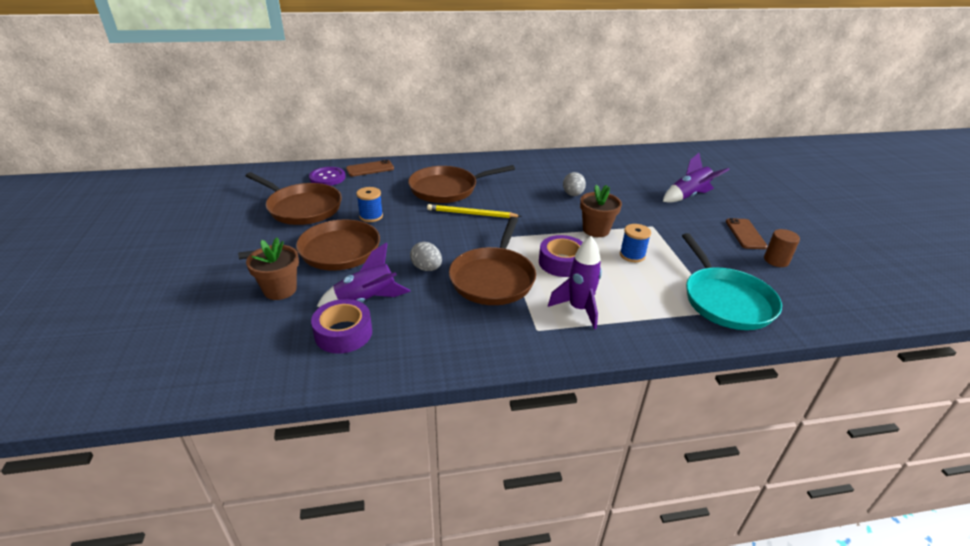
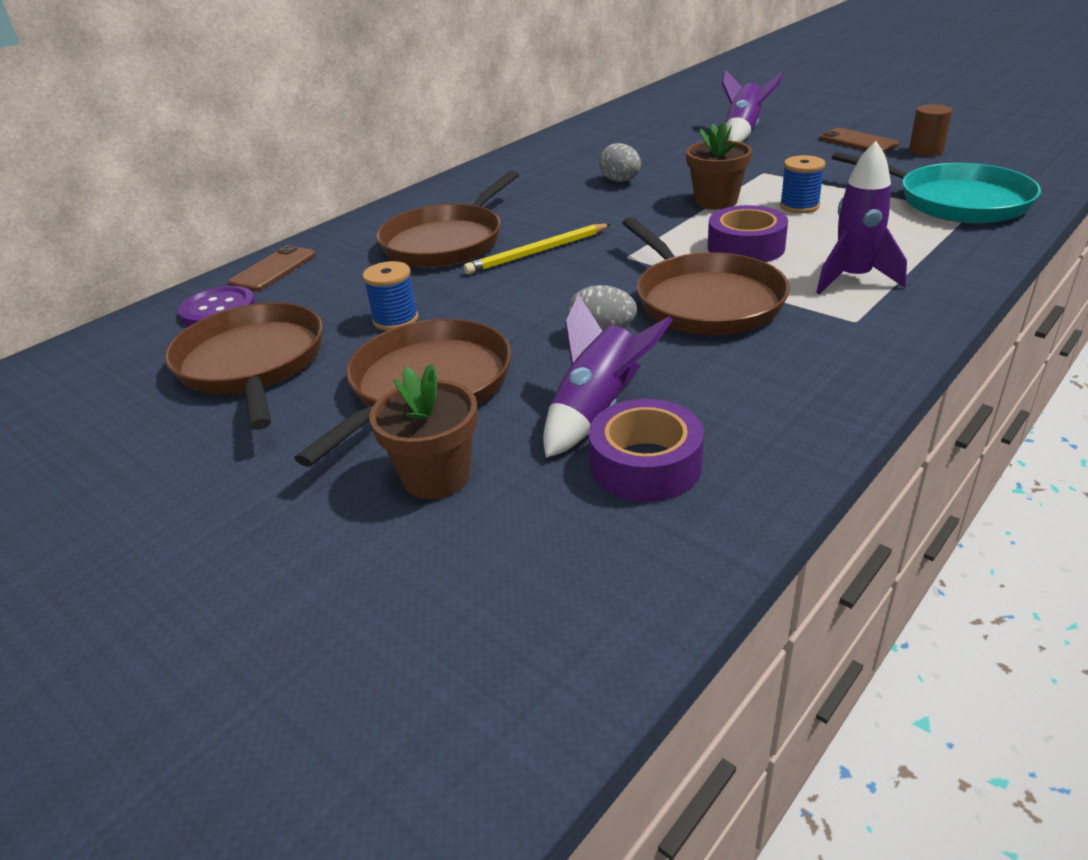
camera: 35 degrees left, 0 degrees up
(302, 208) = (252, 364): brown pan -> brown pan turned 105 degrees counterclockwise

